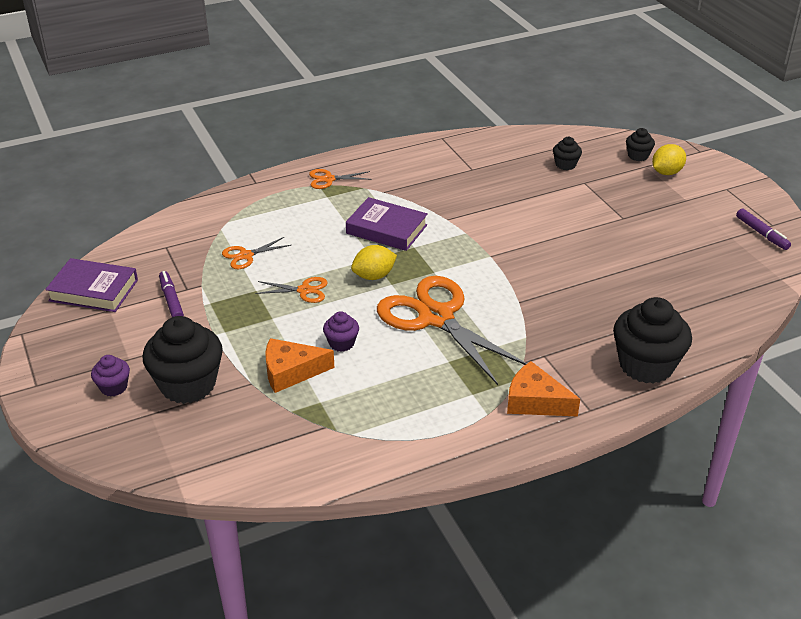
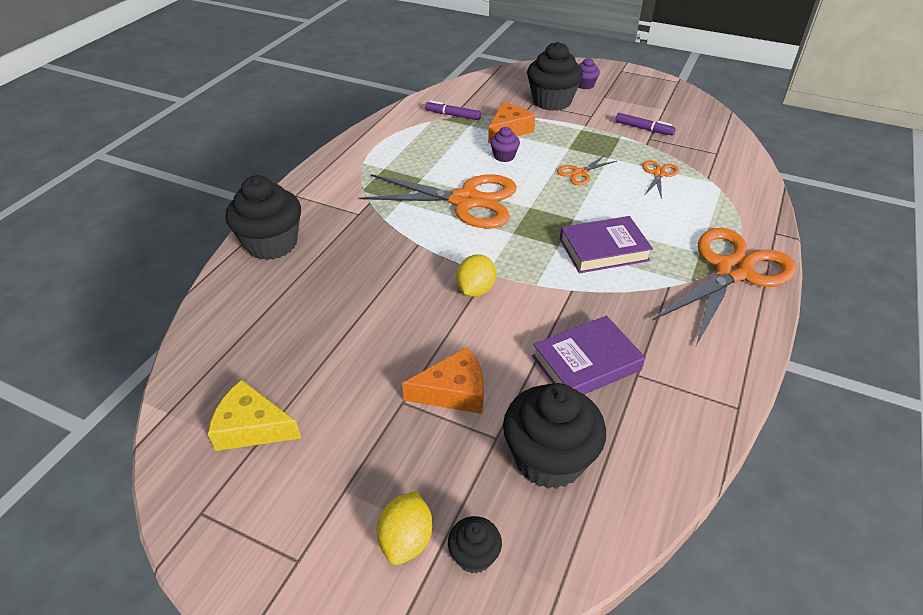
camera: 140 degrees right, 5 degrees up
(93, 290) = (694, 112): purple book -> purple book (586, 363)
(329, 179) = (732, 271): orange scissors -> orange scissors, size x2.29
(374, 276) = (551, 206): yellow lemon -> yellow lemon (475, 290)
(535, 401) = (338, 183): orange cheese -> orange cheese (453, 391)
(565, 164) = (549, 459): black cupcake -> black cupcake, size x2.06
(726, 247) = (252, 427): none -> yellow cheese
(761, 234) = (211, 482): purple marker -> purple marker (453, 115)

